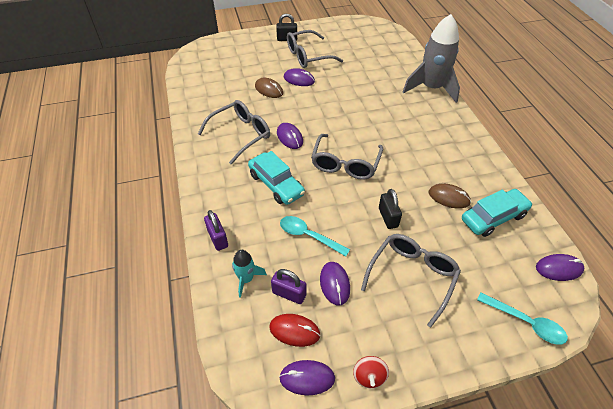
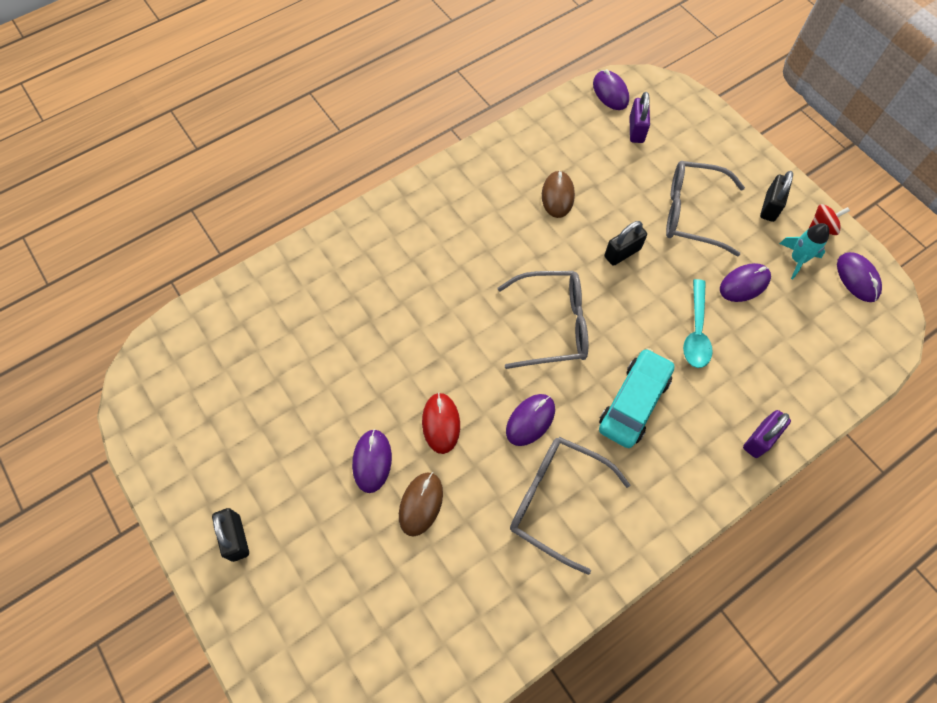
camera: 110 degrees left, 15 degrees up
(246, 279) = (793, 378): turquoise rocket -> turquoise rocket (797, 259)
(289, 294) = (783, 325): purple padlock -> purple padlock (636, 130)
(294, 331) = (820, 305): red mouse -> red mouse (441, 423)
(308, 56) = (290, 472): grey glasses -> none
(404, 342) = (770, 206): none -> black padlock
(431, 88) = (331, 249): grey rocket -> none
(493, 217) = (568, 150): turquoise car -> none
(525, 322) = (689, 115): turquoise spoon -> none

